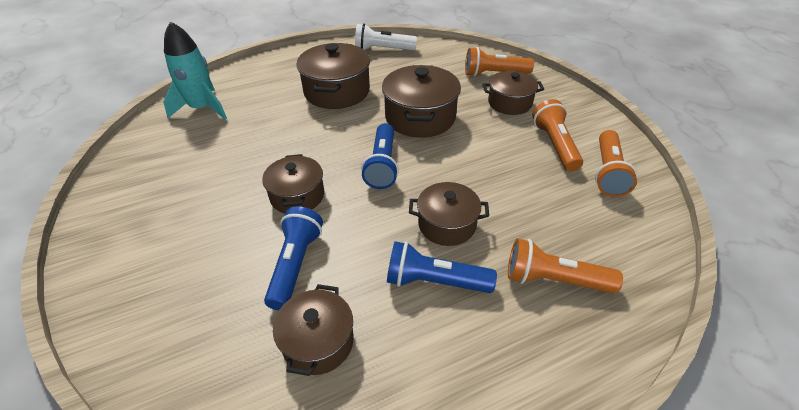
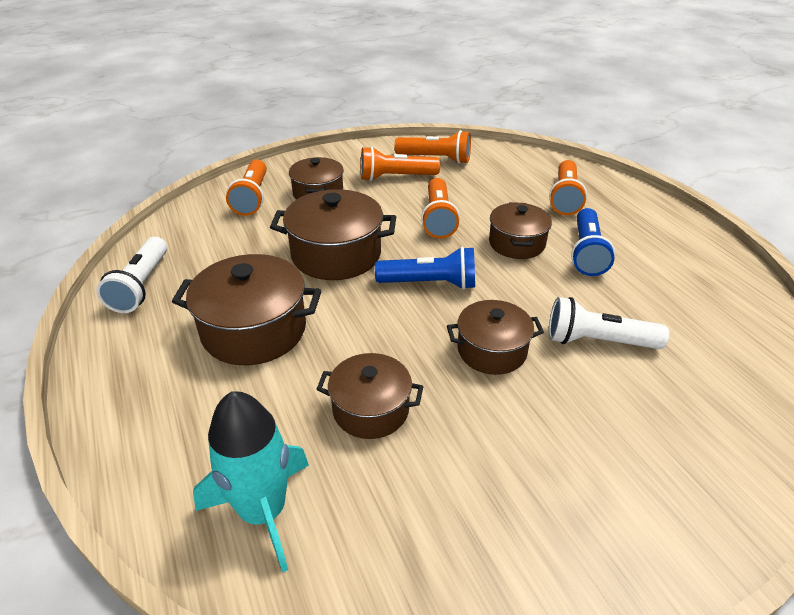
camera: 90 degrees left, 5 degrees down
(295, 264) = (597, 341): blue flashlight -> white flashlight
(318, 342) = (678, 318): brown pot -> brown pot (371, 409)
(483, 172) = (438, 218): none -> orange flashlight

